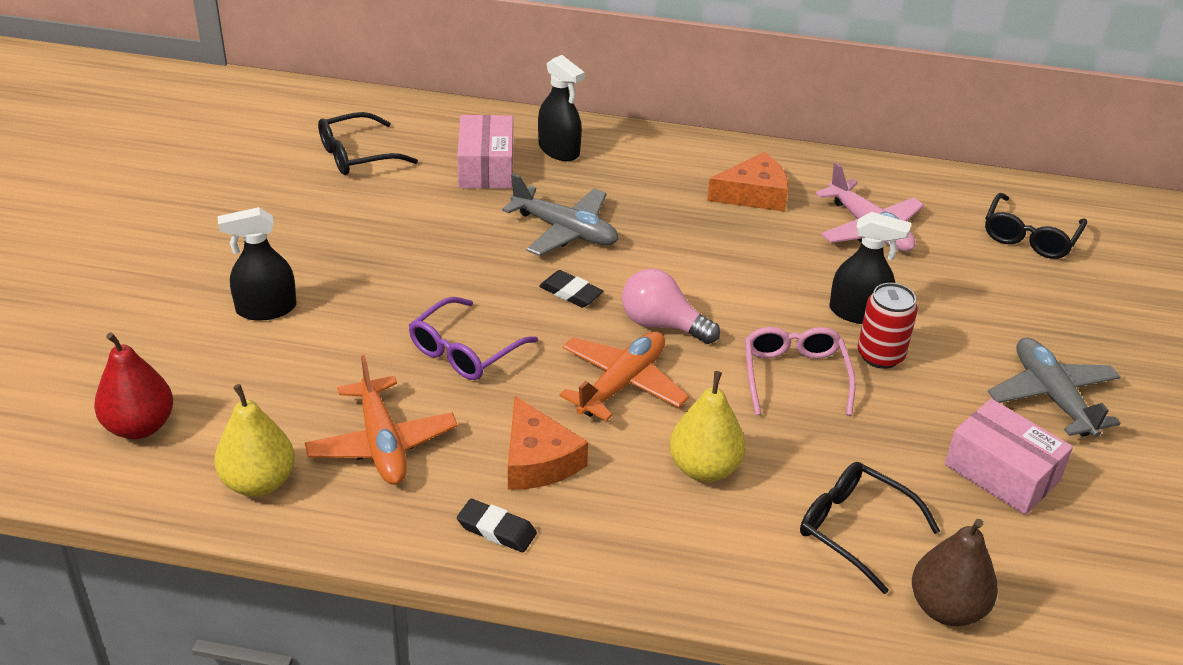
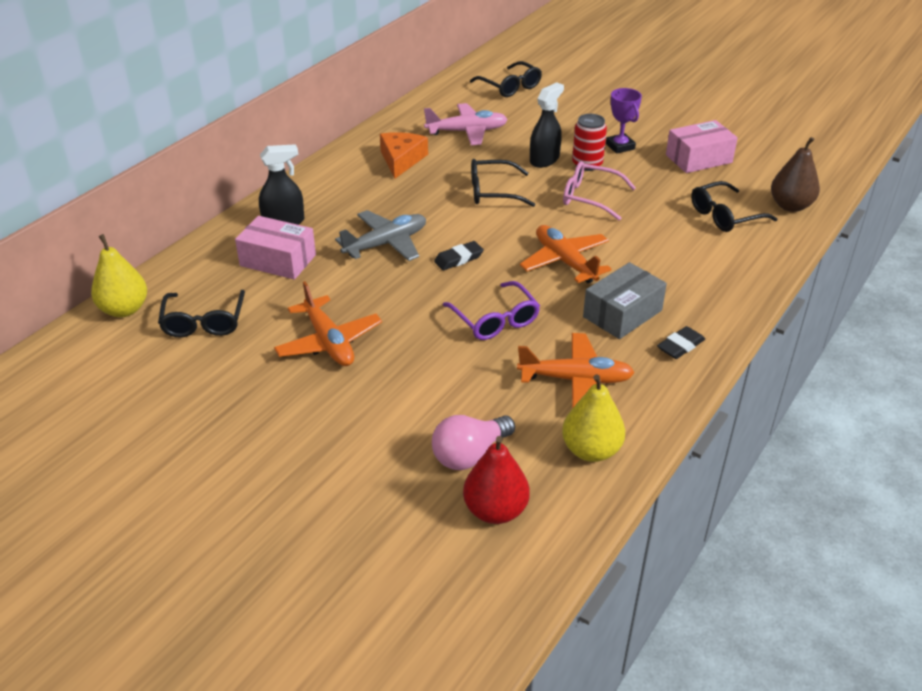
camera: 65 degrees left, 0 degrees up
(266, 309) = (384, 412): black spray bottle -> none
(363, 241) = (329, 342): none -> orange plane
(538, 460) = (622, 313): orange cheese -> grey box
(662, 325) = (515, 231): pink light bulb -> pink light bulb (469, 454)
(704, 468) = (656, 251): yellow pear -> yellow pear (124, 309)
(739, 285) = (493, 192): none -> black glasses
(961, 379) = (620, 146): none -> purple trophy
(1052, 397) = (647, 125): grey plane -> none

